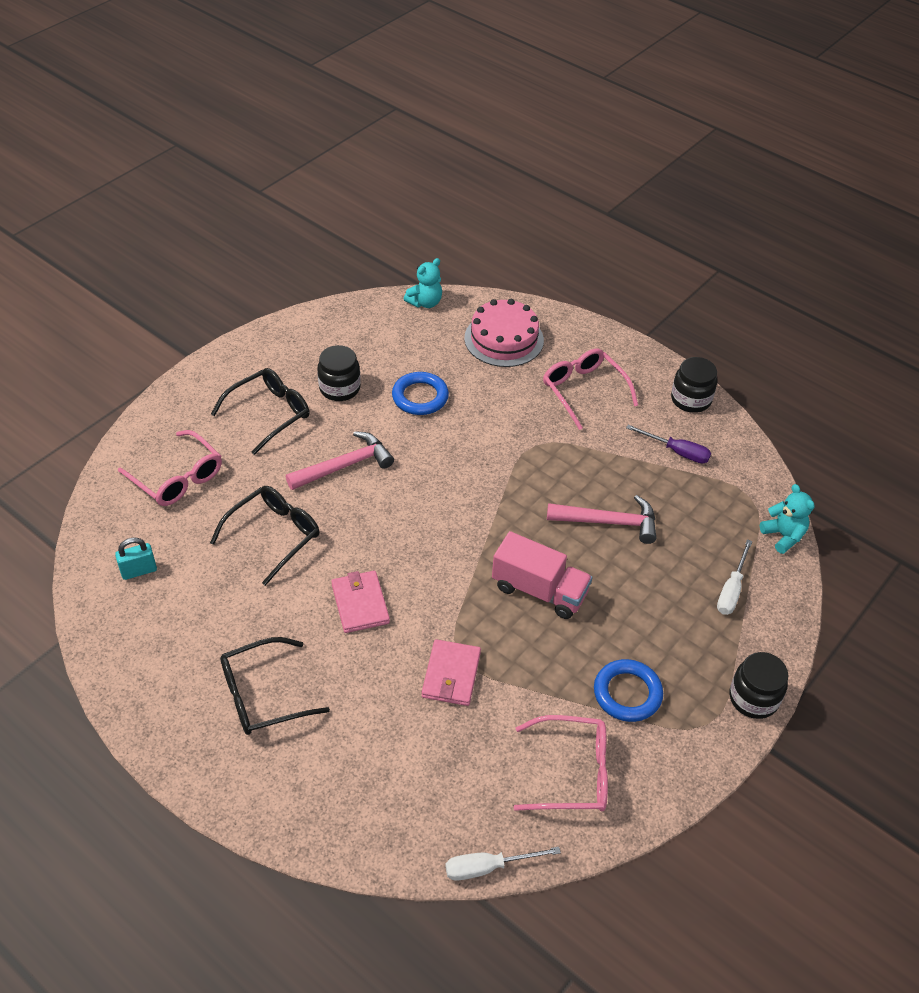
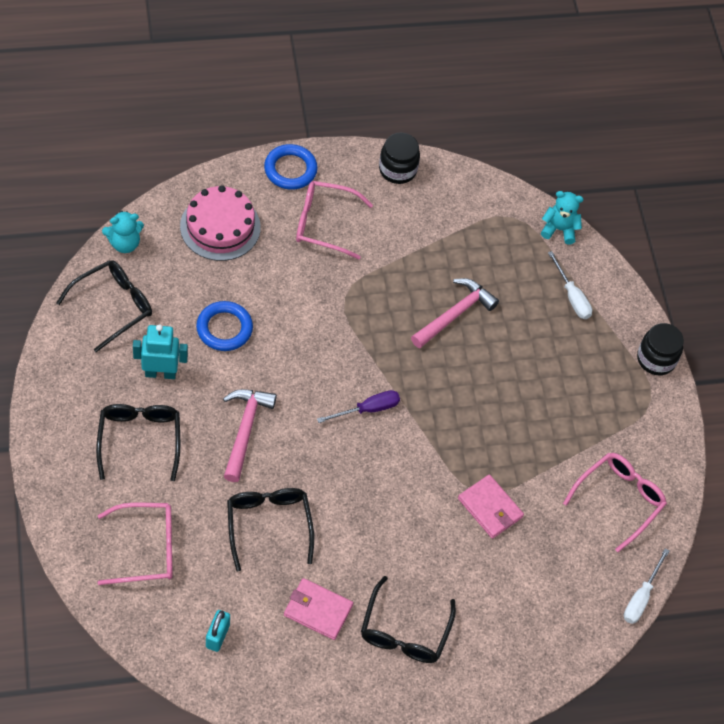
camera: 55 degrees left, 10 degrees up
(340, 388) = (160, 373): black jar -> turquoise robot
(360, 603) = (382, 516): pink wallet -> pink wallet (318, 610)
(365, 329) = (112, 306): none -> black glasses
(425, 302) = (124, 243): turquoise teddy bear -> turquoise teddy bear turned 75 degrees clockwise
(539, 590) = (471, 402): pink truck -> none
(627, 693) = (592, 422): blue ring -> blue ring (290, 170)
(676, 452) = (434, 221): purple screwdriver -> purple screwdriver (368, 409)

